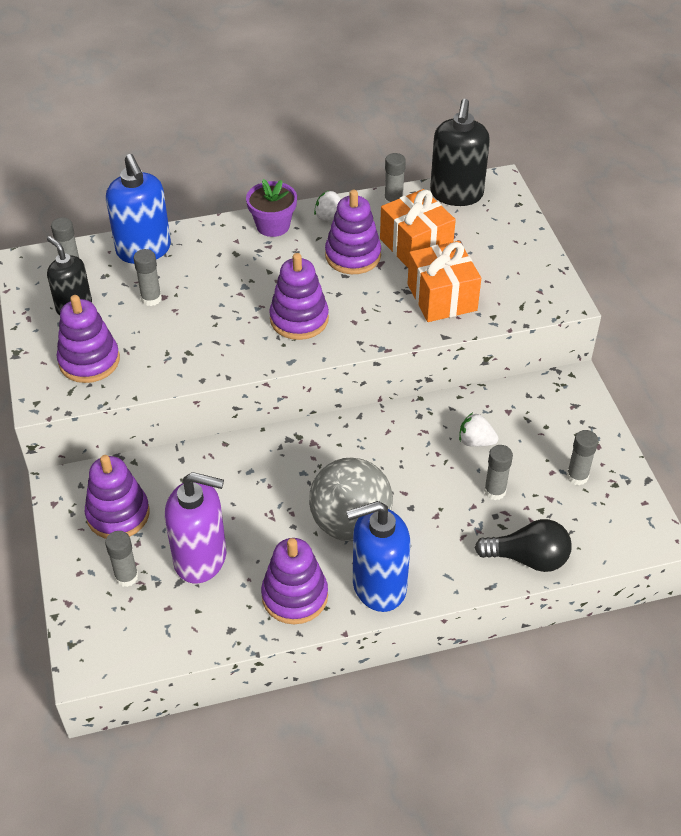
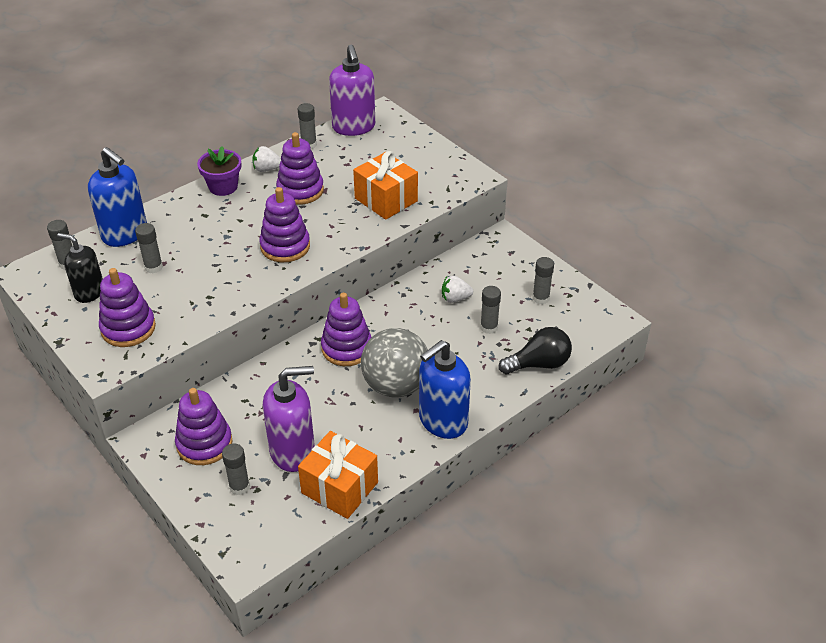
camera: 25 degrees left, 5 degrees down
(295, 596) = (383, 451): purple stacking toy -> purple stacking toy (346, 348)
(415, 245) = (344, 170): orange gift -> orange gift (339, 488)
(456, 194) = (354, 127): black soap dispenser -> purple soap dispenser

